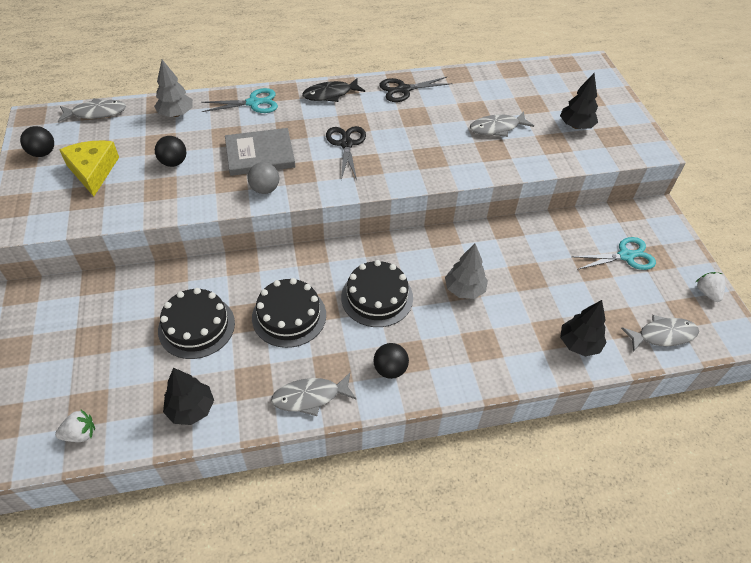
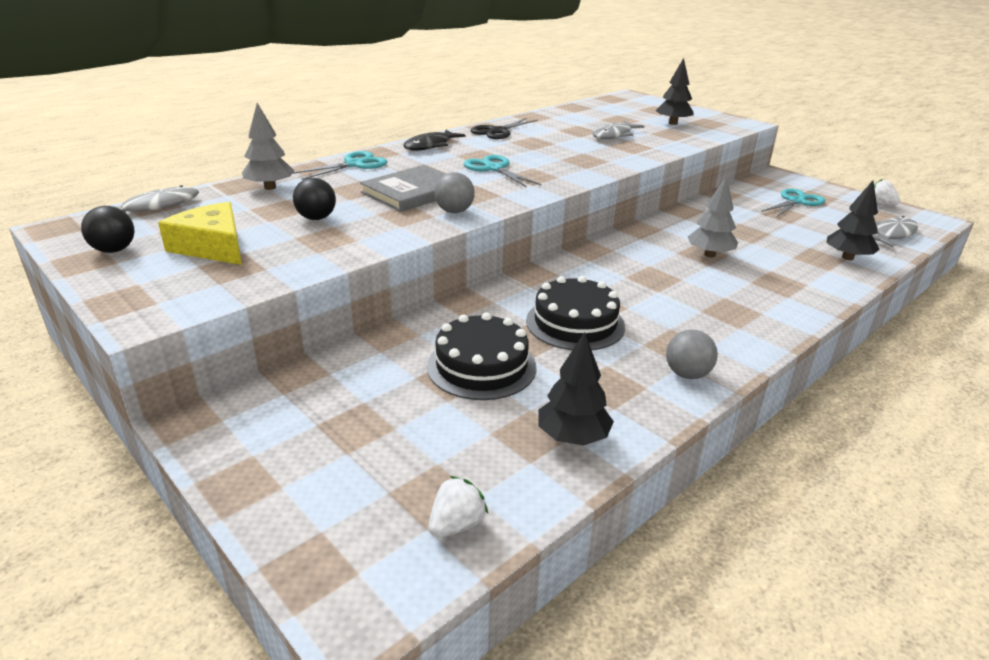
camera: 30 degrees left, 20 degrees down
(310, 397) = (687, 374): grey fish -> grey ball
(346, 144) = (494, 169): black scissors -> turquoise scissors
(377, 297) = (642, 283): black cake -> none
(390, 369) = (730, 326): black ball -> none

